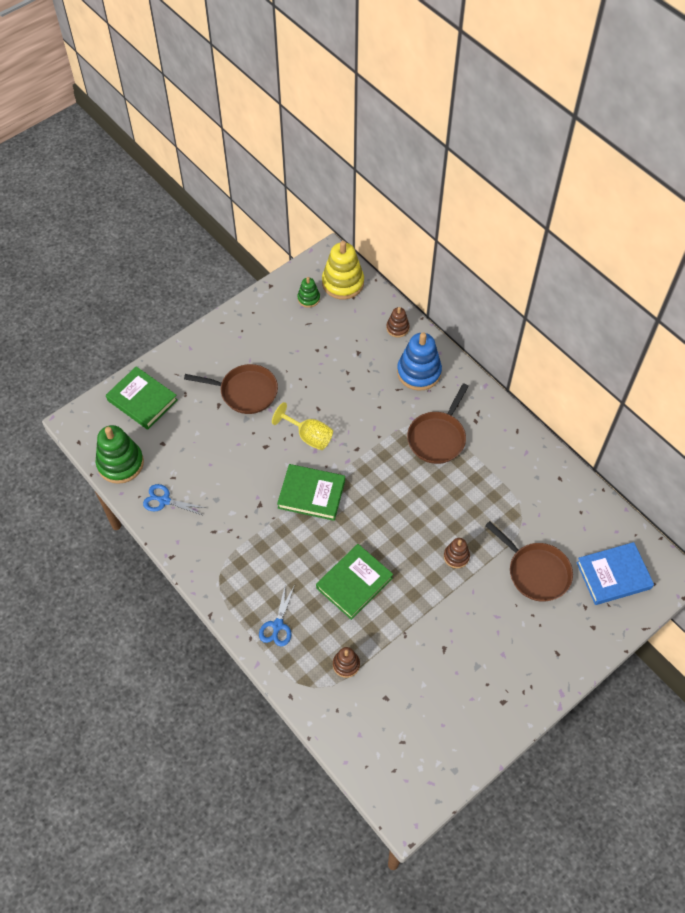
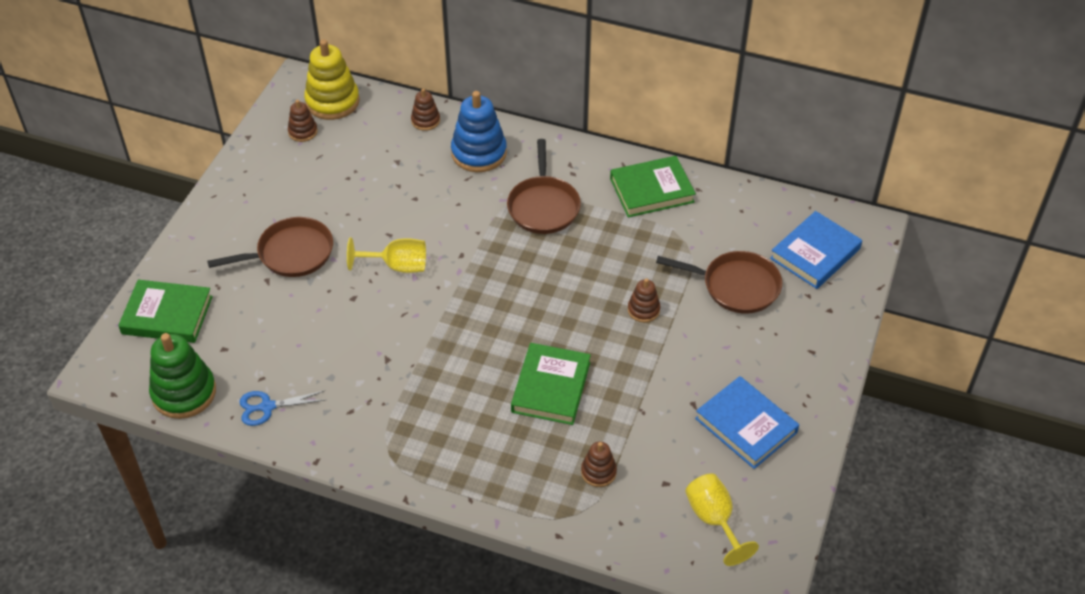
camera: 30 degrees left, 10 degrees down
(277, 625) = (493, 471): blue scissors -> none
(308, 298) = (303, 132): green stacking toy -> brown stacking toy
(311, 494) = (440, 322): green book -> green book (651, 190)
(401, 743) = (714, 519): none -> yellow goblet
(470, 685) = (746, 425): none -> blue book

